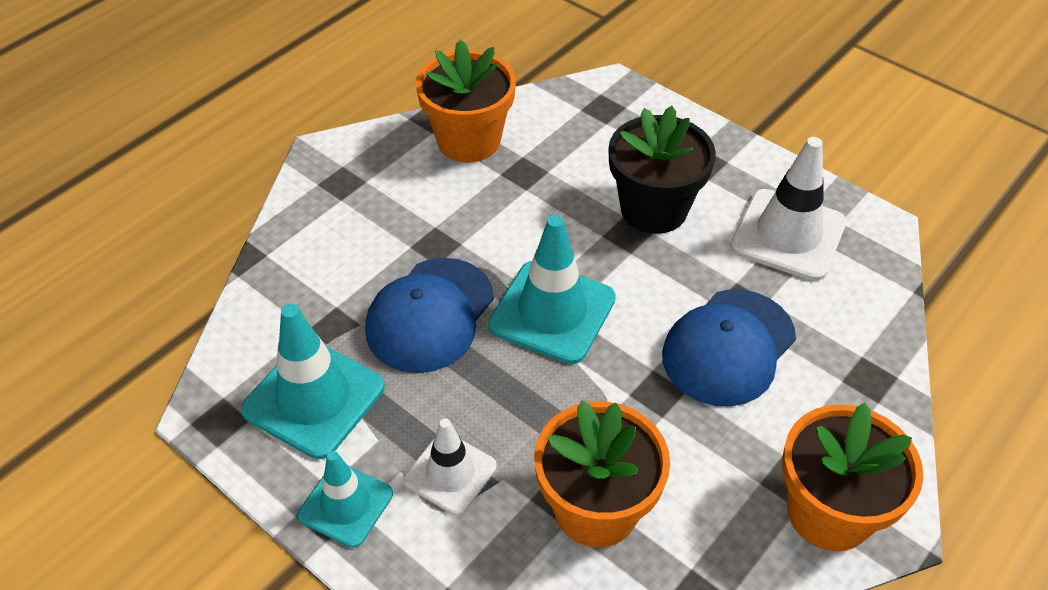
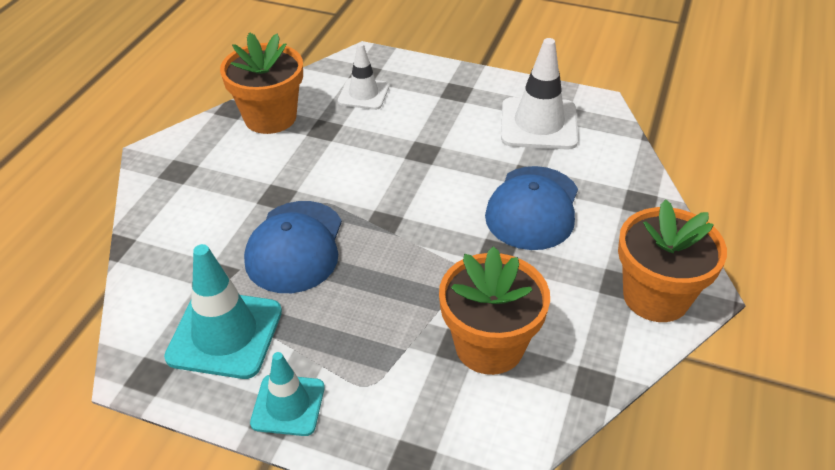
camera: 20 degrees left, 5 degrees down
(450, 473) = (364, 355): white traffic cone -> white traffic cone (363, 94)
(552, 312) = (391, 219): turquoise traffic cone -> none
(653, 209) = (434, 130): black flower pot -> none

